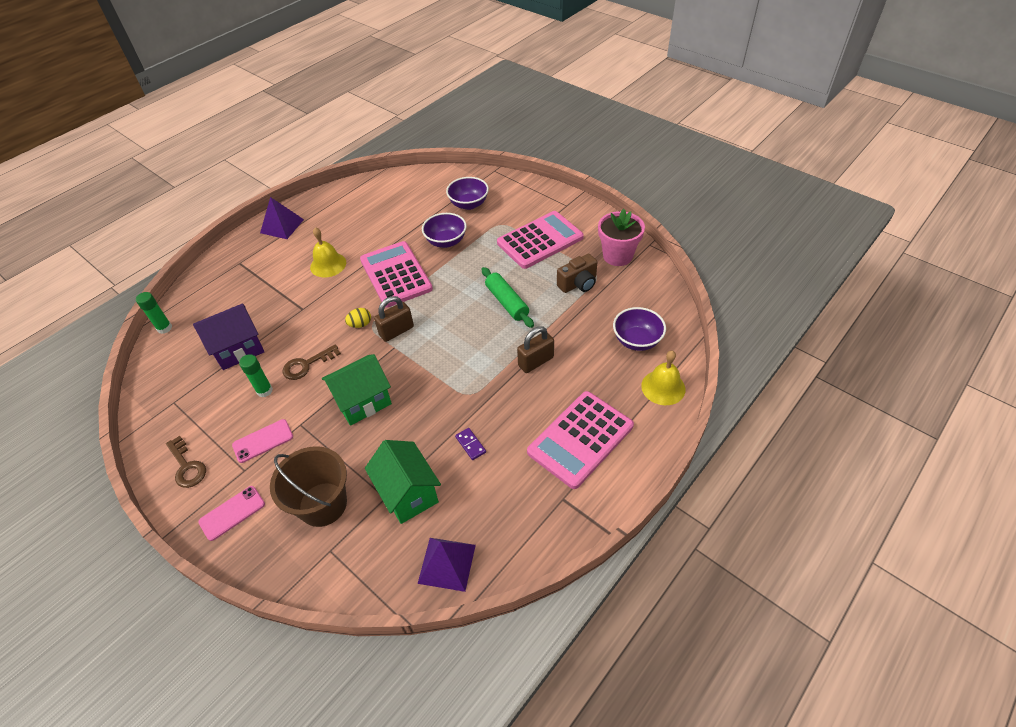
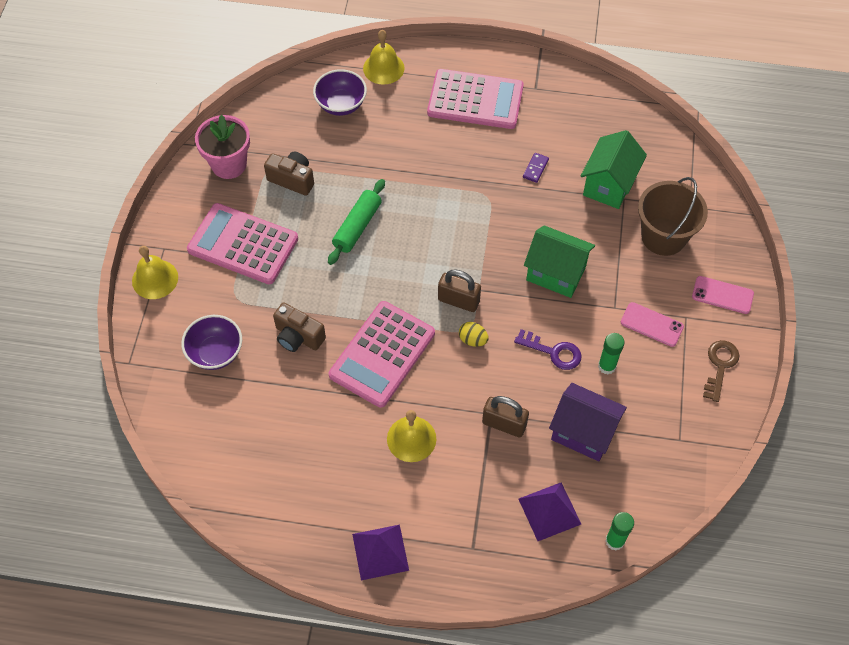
camera: 125 degrees left, 10 degrees up
(307, 365) = (553, 352): brown key -> purple key
(446, 241) = (298, 336): purple bowl -> brown camera
(447, 564) = (638, 130): purple pyramid -> purple pyramid (549, 511)
(536, 361) = (417, 166): brown padlock -> brown padlock (504, 424)
(545, 195) = (155, 279): none -> yellow bell

